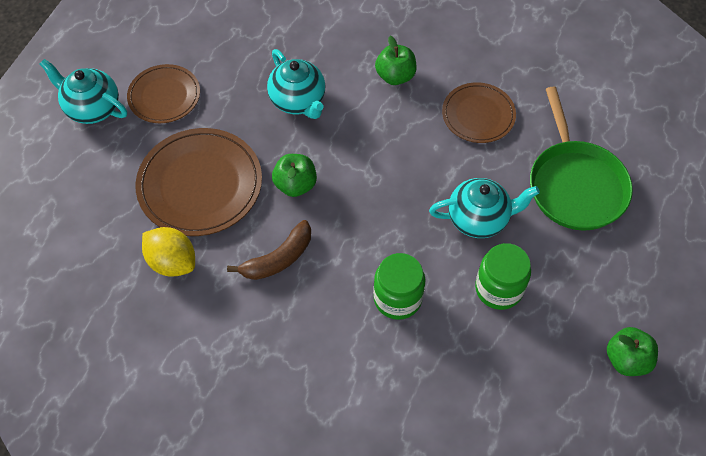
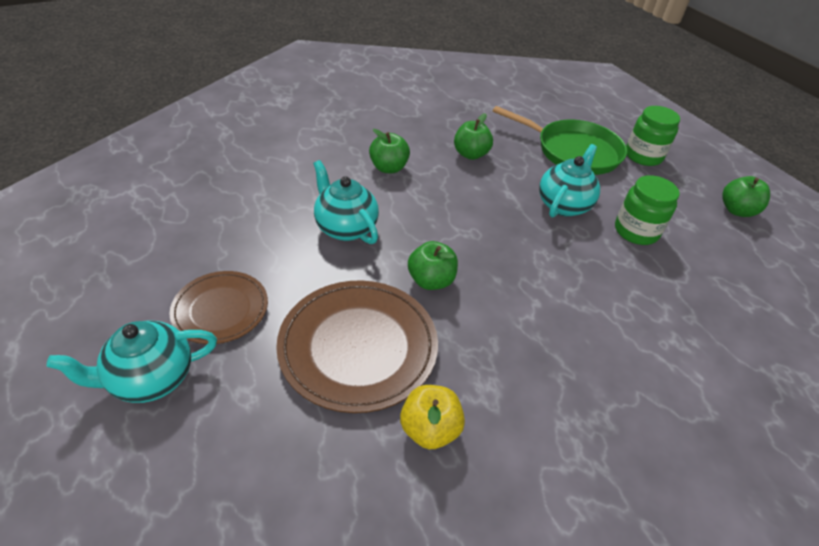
camera: 55 degrees left, 15 degrees down
(172, 262) = (430, 429): yellow lemon -> yellow apple
(278, 258) = (501, 340): brown banana -> none
(298, 101) = (345, 228): turquoise teapot -> turquoise teapot turned 135 degrees counterclockwise
(397, 298) = (605, 288): green jar -> green jar (643, 156)
(478, 115) = (470, 154): brown plate -> green apple

